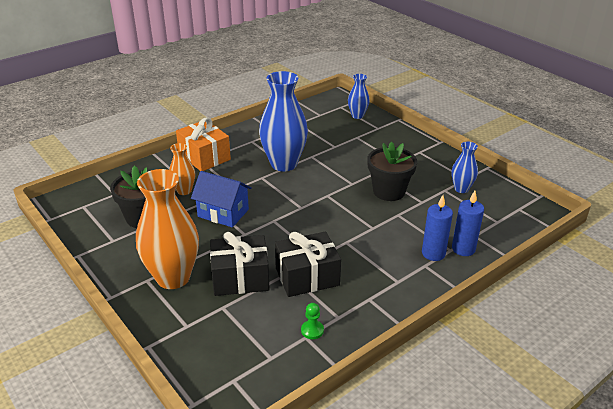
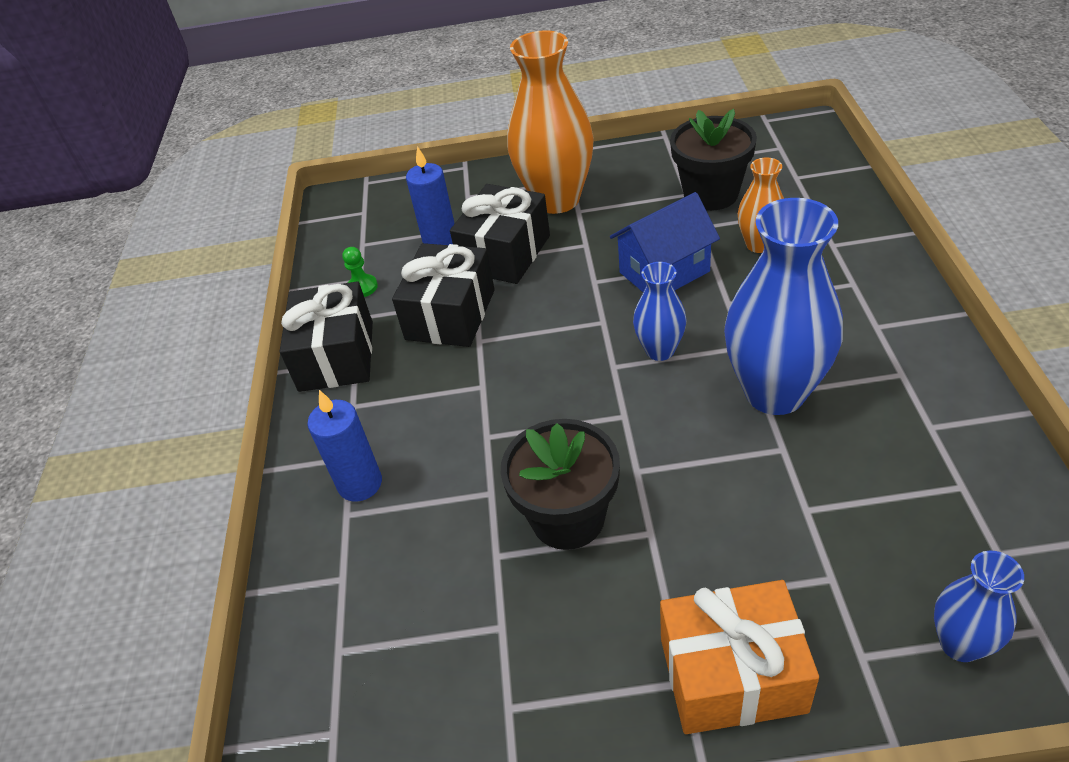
camera: 130 degrees right, 10 degrees up
(204, 157) = (865, 290): orange gift -> orange gift (732, 674)
(373, 308) = (336, 356): none -> black gift
(461, 189) = (480, 664): blue vase -> blue vase (660, 350)
(463, 249) = (330, 534): blue candle -> blue candle (440, 241)

